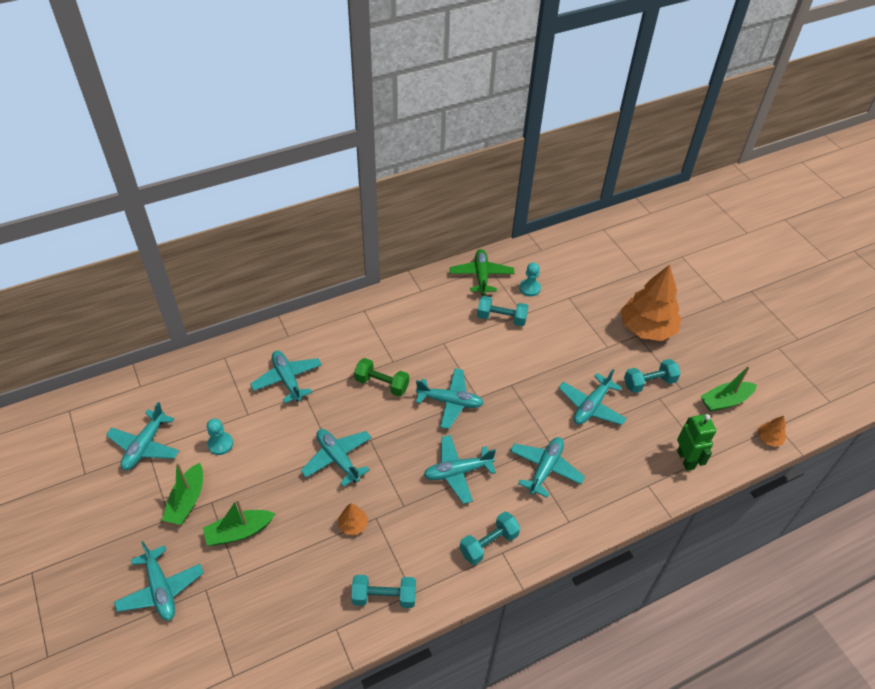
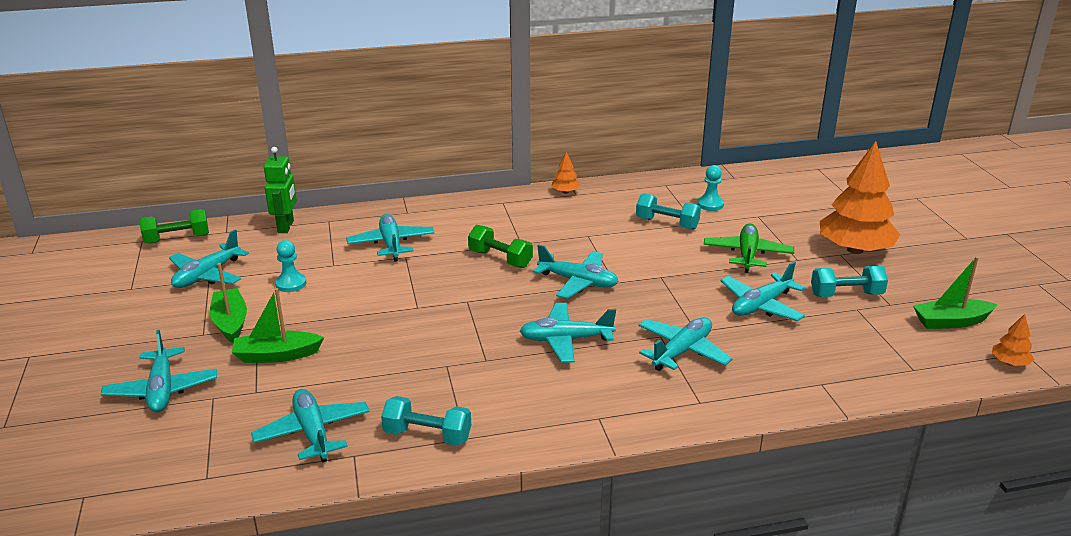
camera: 15 degrees right, 20 degrees down
(100, 403) = (177, 239): none -> green dumbbell
(187, 500) = (230, 323): green boat -> green boat turned 135 degrees clockwise
(338, 459) = (421, 311): turquoise plane -> turquoise plane (313, 432)
(353, 525) = (416, 367): orange tree -> orange tree (565, 192)
(481, 276) = (653, 190): green plane -> green plane (747, 254)
(488, 544) = (583, 407): turquoise dumbbell -> none
(686, 459) = (882, 367): green robot -> green robot (286, 227)

